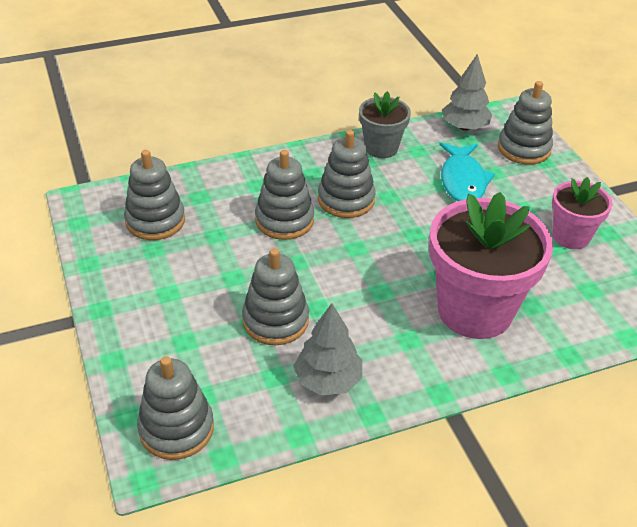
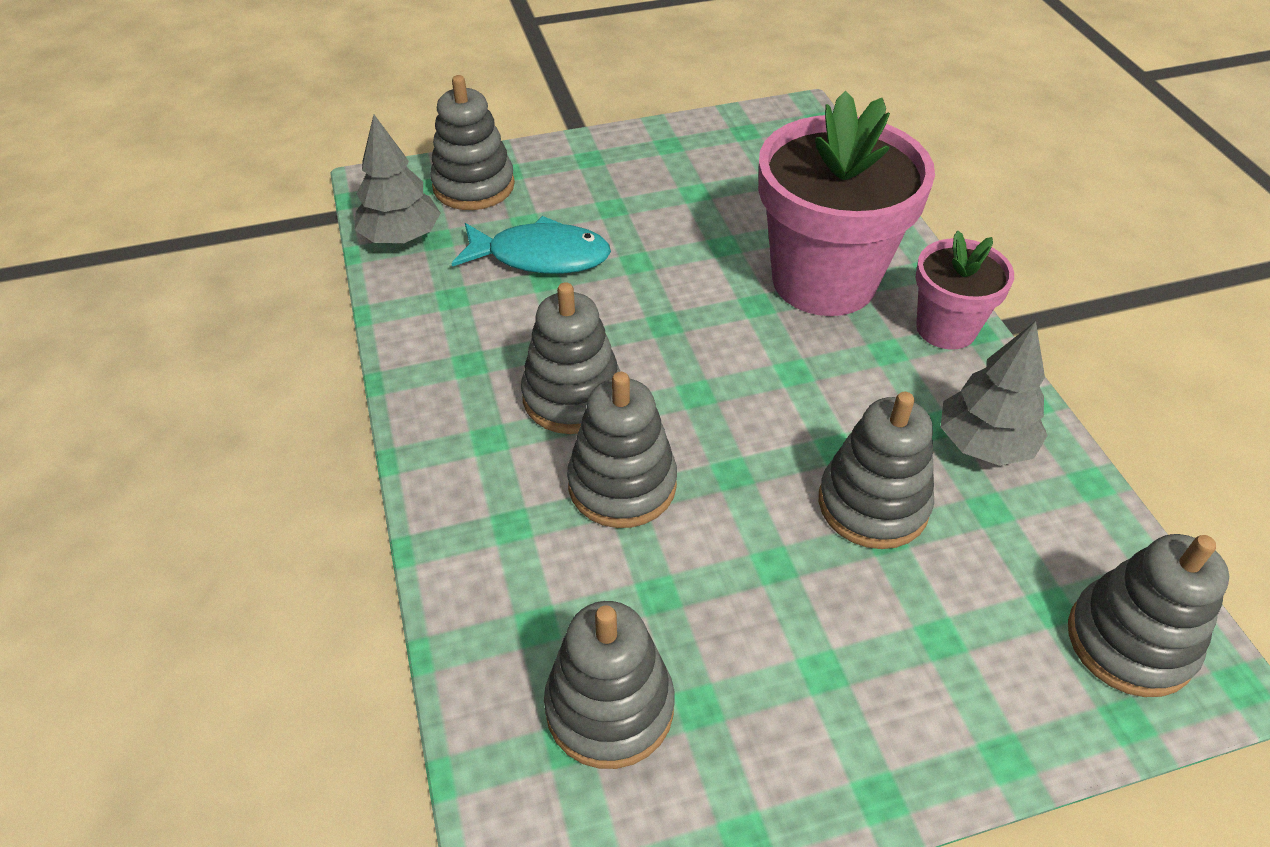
camera: 85 degrees left, 5 degrees up
(381, 148) = (434, 340): grey flower pot -> none
(571, 236) = (674, 175): pink flower pot -> pink flower pot (946, 328)

